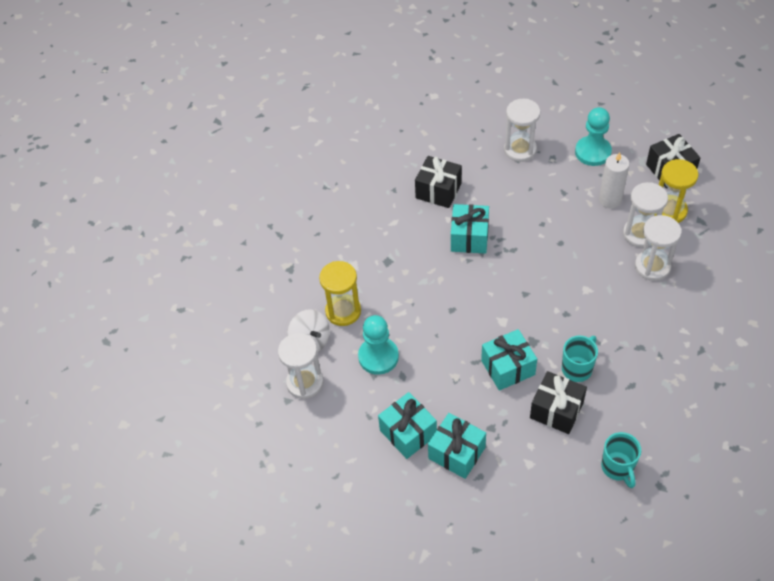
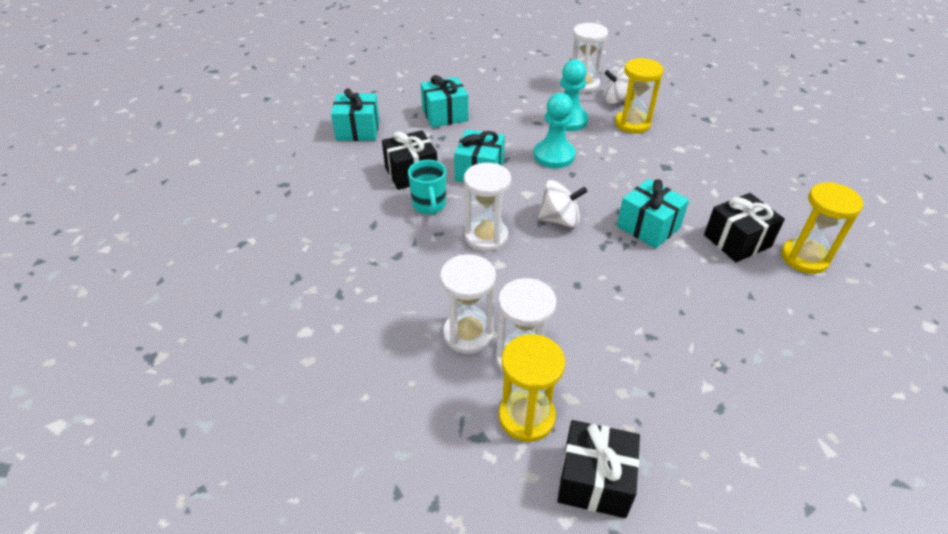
camera: 125 degrees right, 10 degrees down
(408, 433) = (487, 104): turquoise gift -> turquoise gift (358, 130)
(424, 157) = (804, 258): none -> yellow hourglass
(511, 285) = (559, 219): none -> white spinning top
(520, 150) = (759, 344): white hourglass -> white hourglass (486, 237)
(593, 152) = (701, 416): turquoise pawn -> turquoise pawn (554, 155)
(610, 200) = (600, 370): white candle -> none
(618, 468) = (327, 173): turquoise mug -> none

